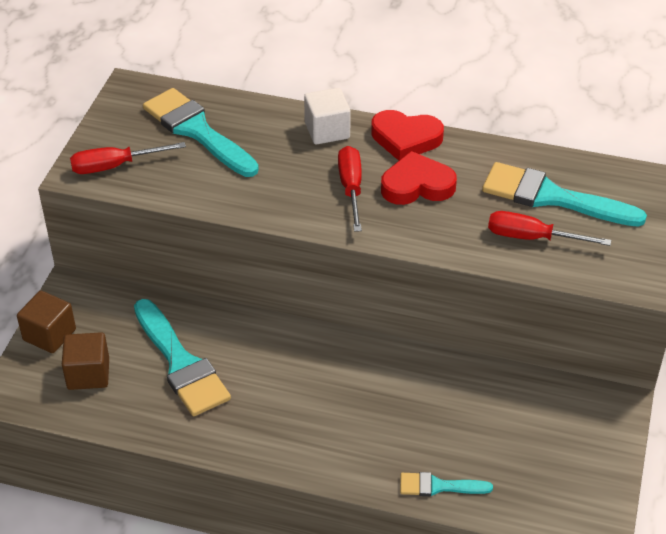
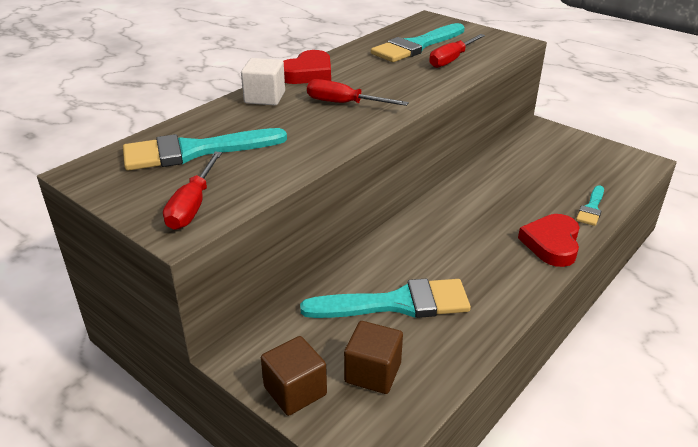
camera: 65 degrees left, 10 degrees down
(417, 185) = (364, 81): red heart -> red heart (551, 243)

